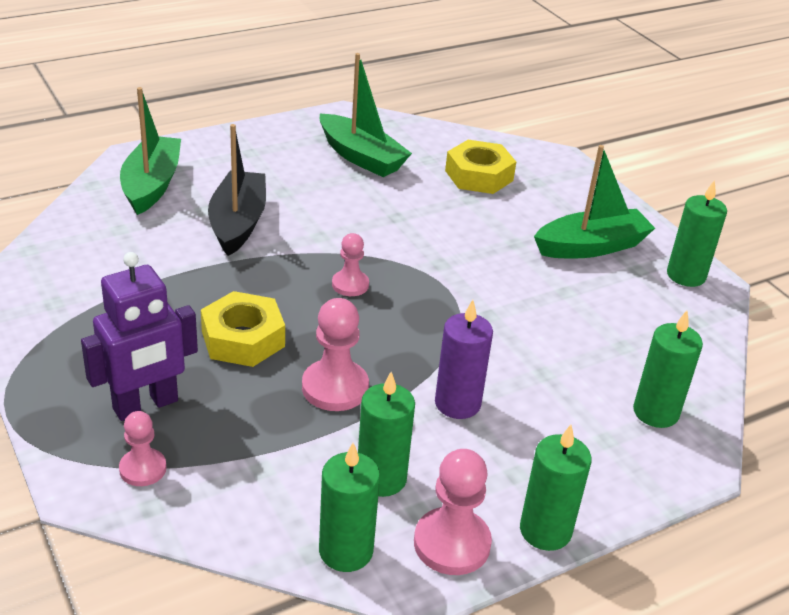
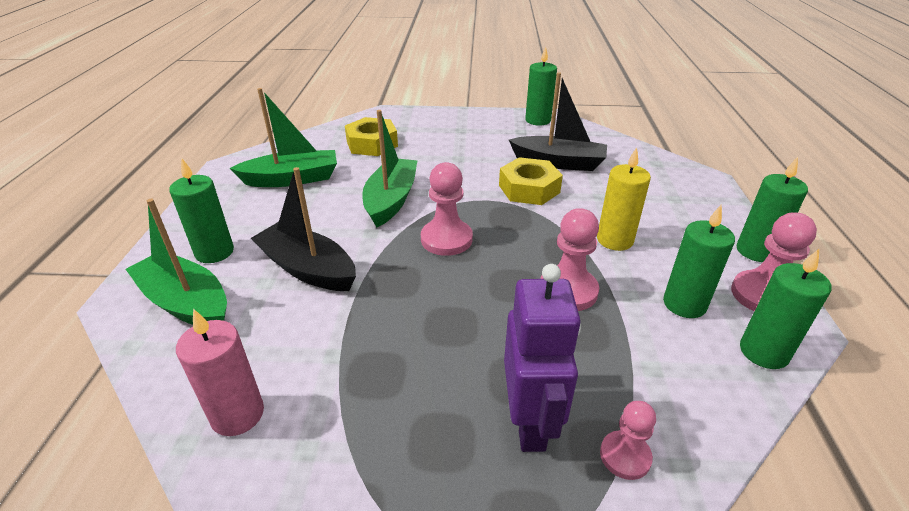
camera: 55 degrees left, 0 degrees up
(64, 259) = (237, 414): none -> pink candle
(243, 339) = (473, 321): yellow nut -> yellow nut (529, 189)
(350, 285) = (446, 239): pink pawn -> pink pawn, size x1.60
(457, 403) = (615, 240): purple candle -> yellow candle
(590, 321) = (559, 162): none -> black boat
(591, 246) = (486, 136): green boat -> green boat (391, 200)
(655, 412) = (656, 174): green candle -> green candle (214, 252)

